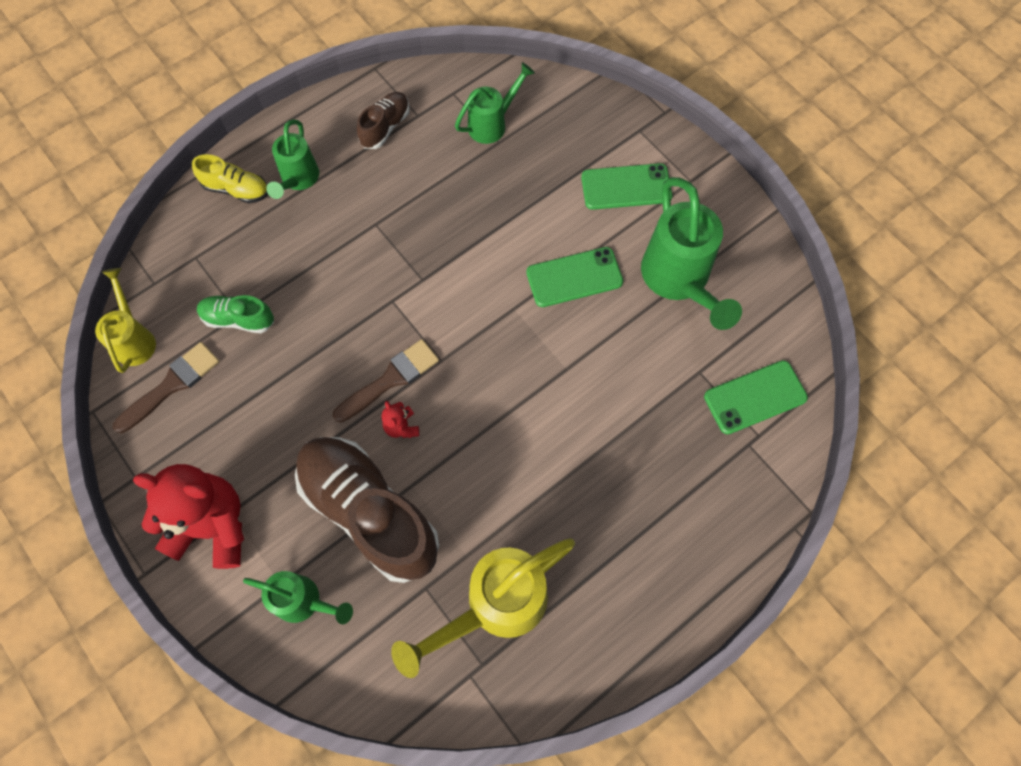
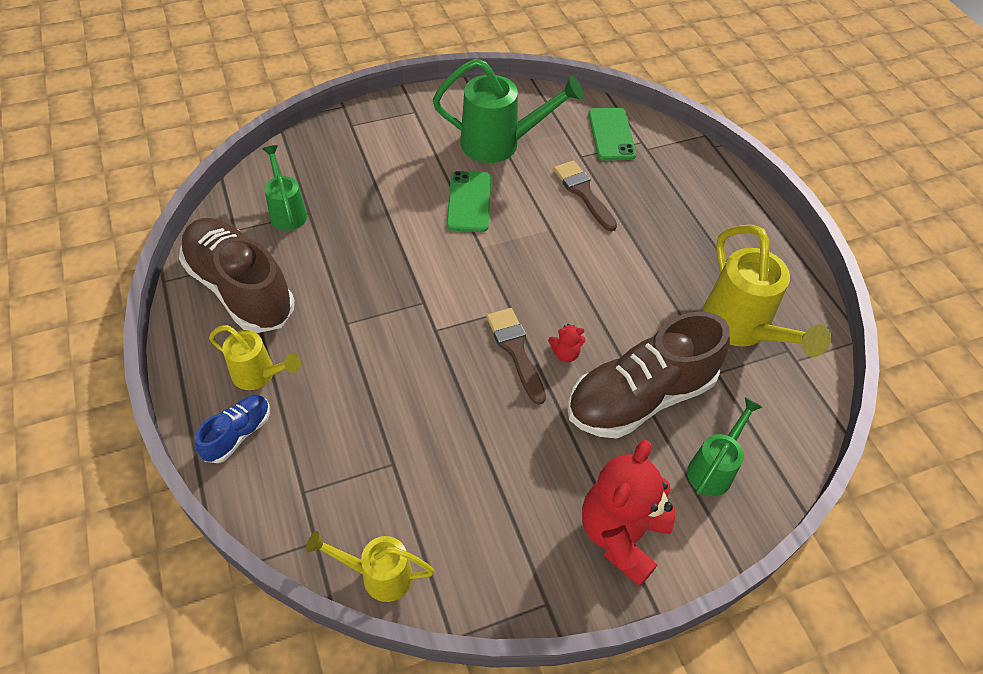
camera: 75 degrees left, 15 degrees down
(172, 385) = (450, 545): brown brush -> brown brush (583, 193)
(236, 189) = (238, 434): yellow shoe -> blue shoe
(238, 319) = (399, 464): green shoe -> none
(298, 180) = (259, 375): green watering can -> yellow watering can
(385, 127) = (240, 289): brown shoe -> brown shoe, size x2.11
(626, 187) = (401, 148): green phone -> none

